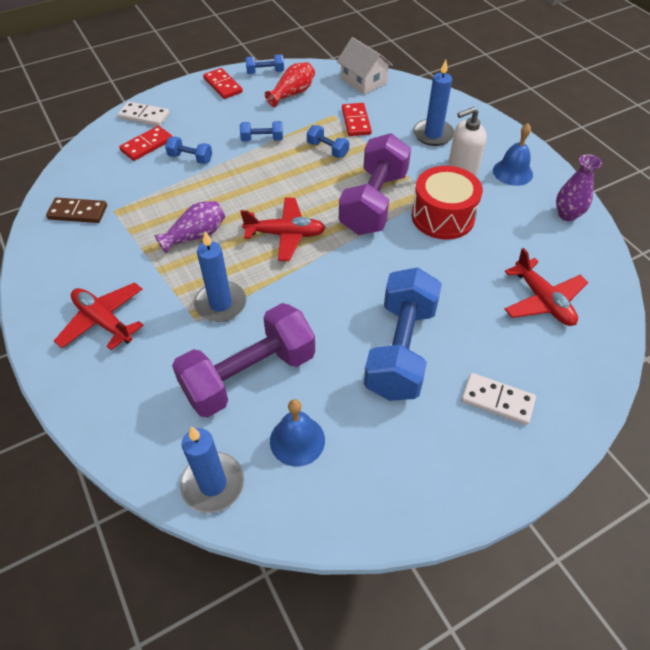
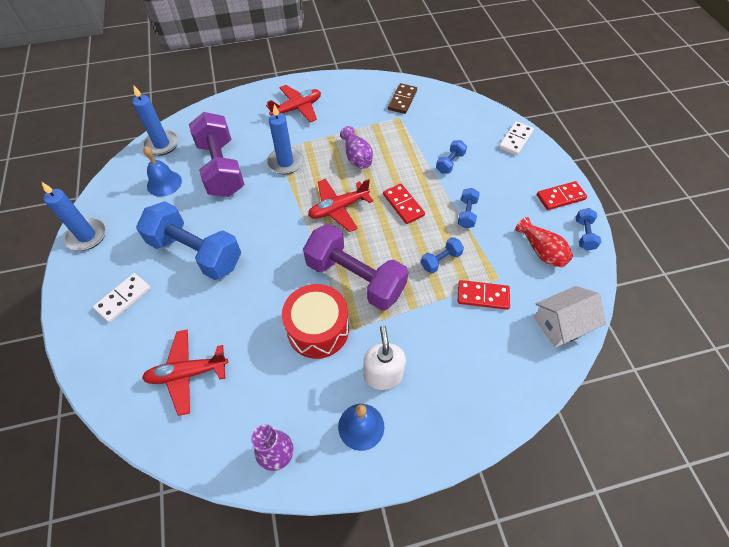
camera: 105 degrees right, 5 degrees up
(147, 145) = (473, 139): red domino -> red domino (403, 205)
(285, 234) = (338, 208): red plane -> red plane turned 45 degrees clockwise
(433, 134) = (446, 365): blue candle -> blue candle (87, 236)

